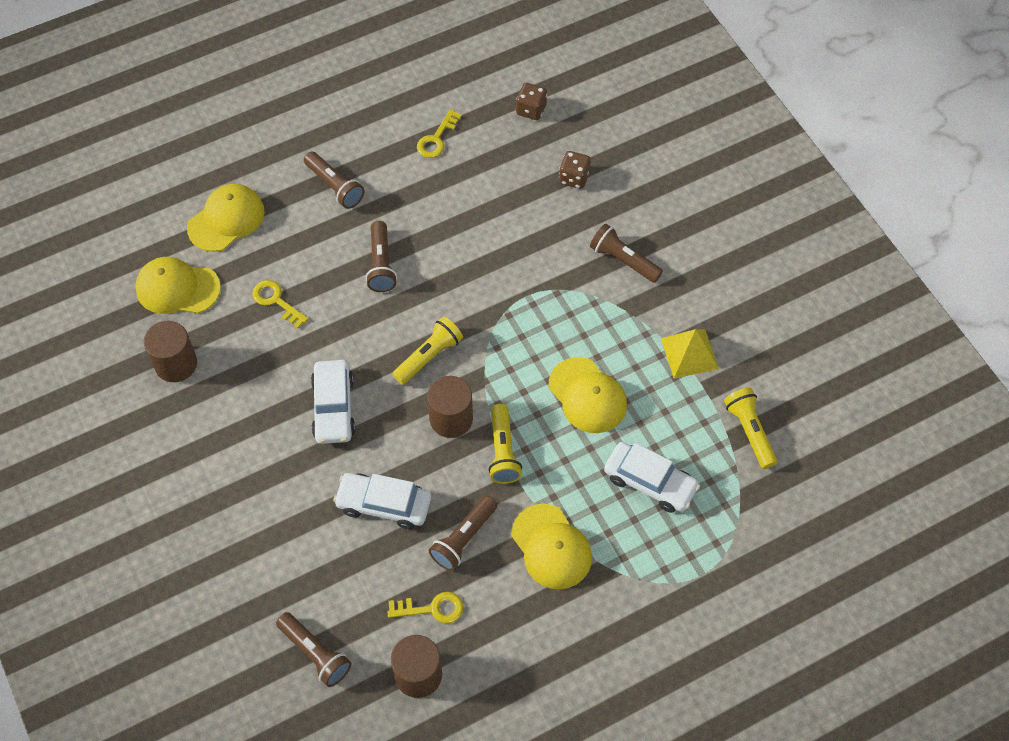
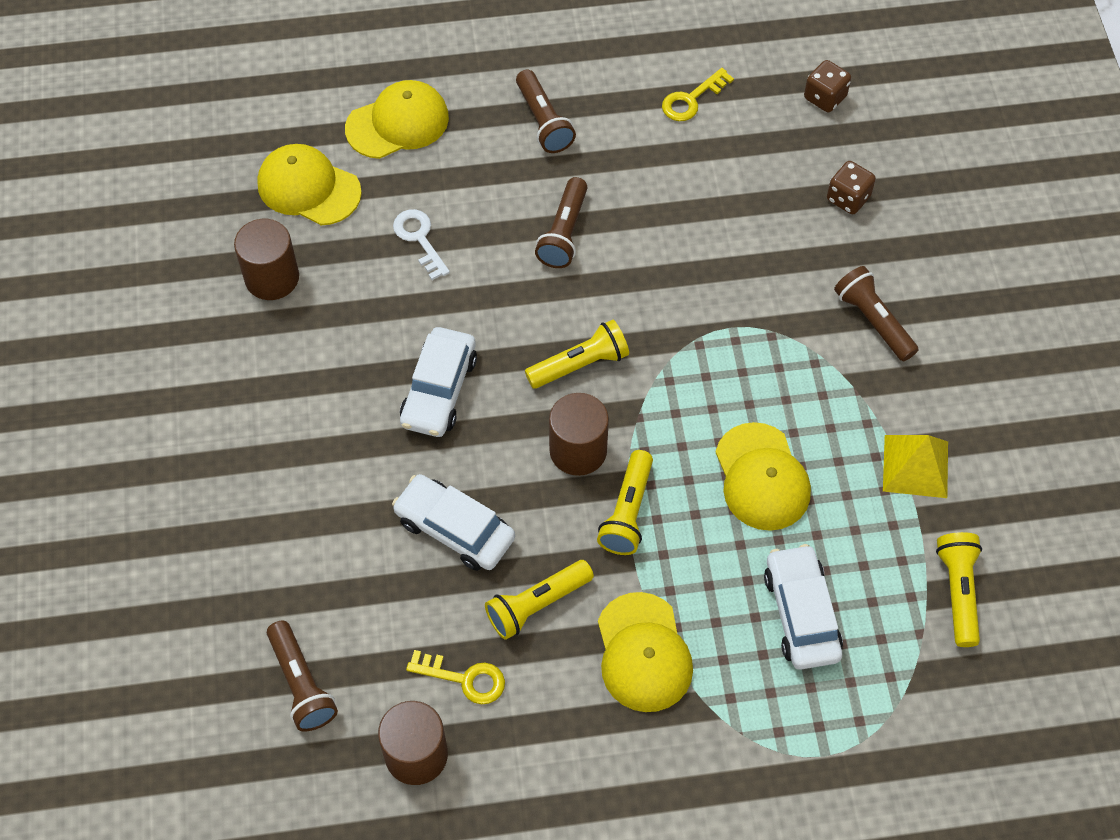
camera: 20 degrees right, 0 degrees up
(276, 301) = (419, 239): yellow key -> white key
(464, 538) = (537, 605): brown flashlight -> yellow flashlight
(650, 482) = (801, 614): white car -> white car turned 150 degrees counterclockwise

